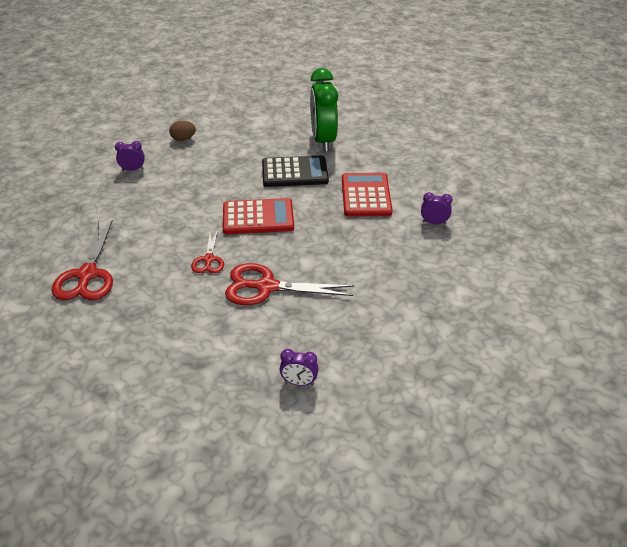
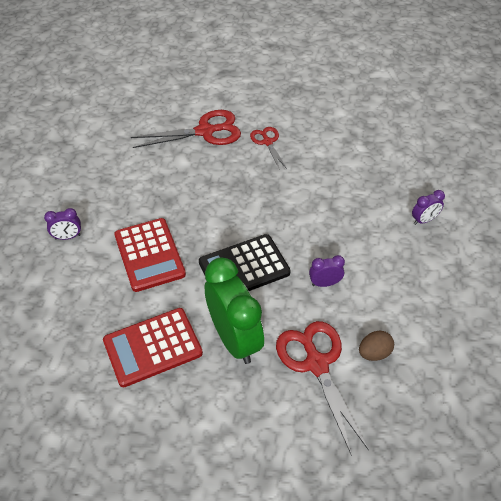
camera: 160 degrees right, 10 degrees up
(87, 275) = (353, 106): red scissors -> red scissors (316, 363)
(183, 139) = (412, 286): brown egg -> brown egg (374, 353)
(258, 217) = (250, 195): red calculator -> red calculator (152, 347)
(299, 382) = (151, 77): purple clock -> purple clock (325, 283)

